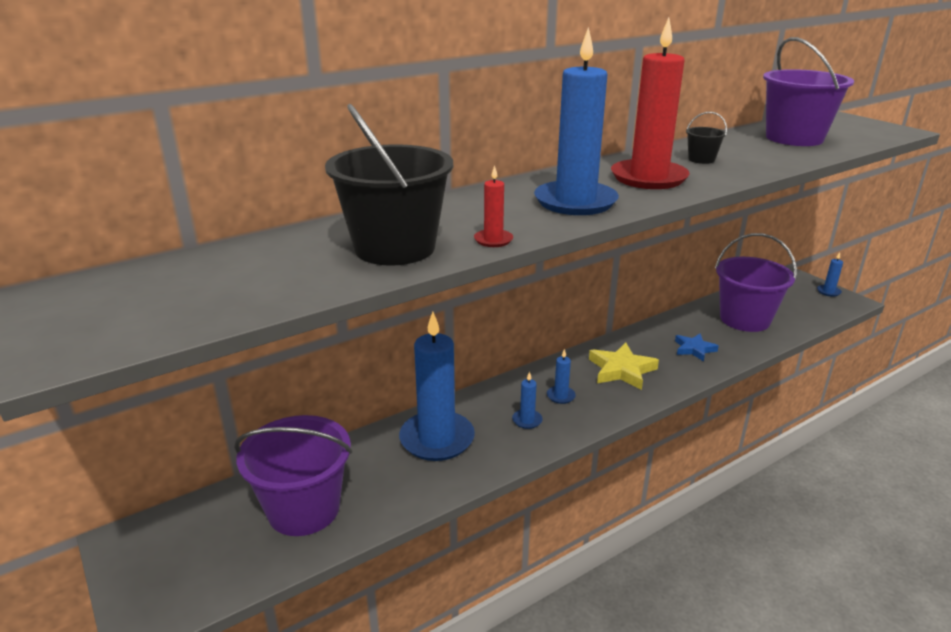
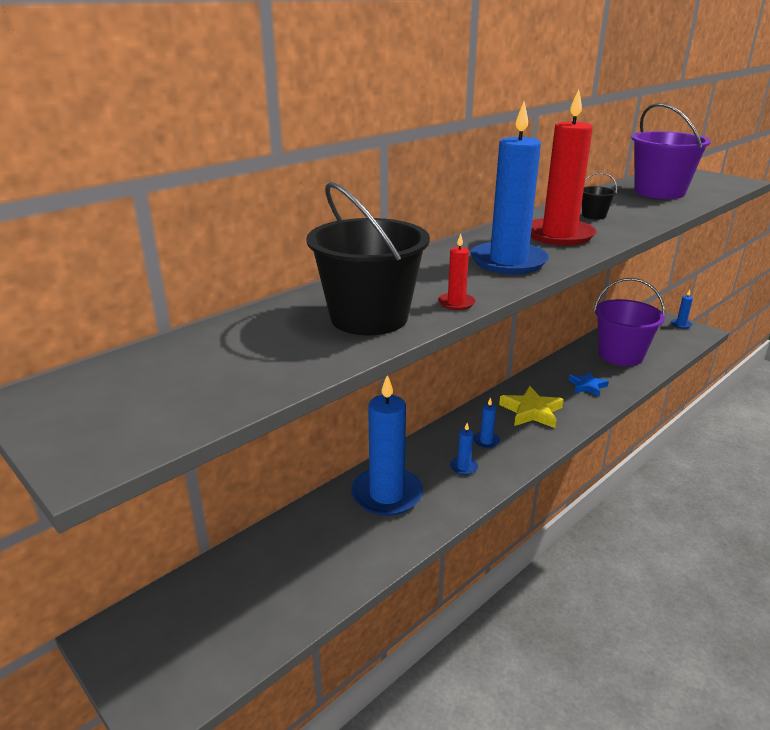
camera: 10 degrees left, 0 degrees up
(304, 509) = (282, 578): purple bucket -> none

